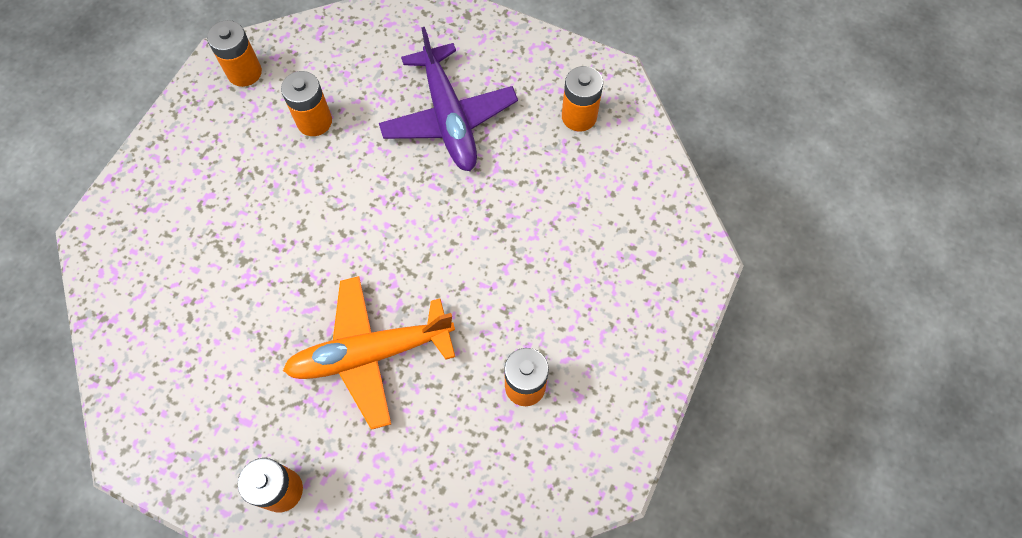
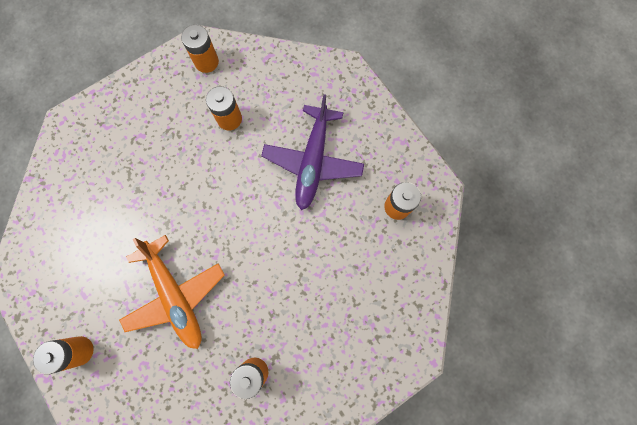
camera: 30 degrees right, 10 degrees up
(370, 354) = (176, 295): orange plane -> orange plane turned 135 degrees counterclockwise

